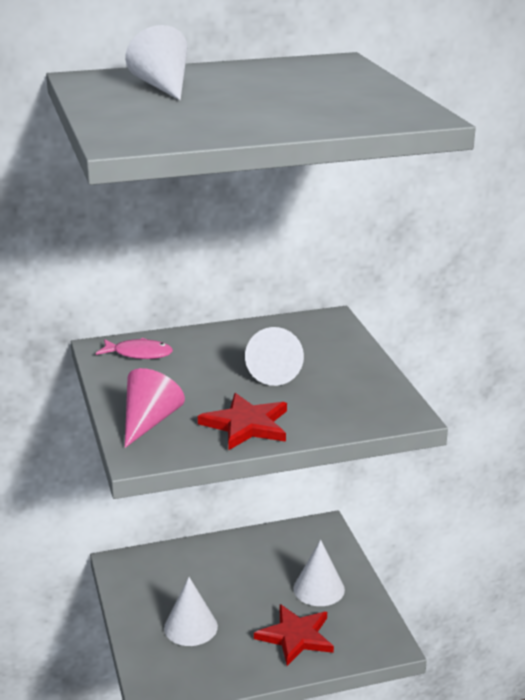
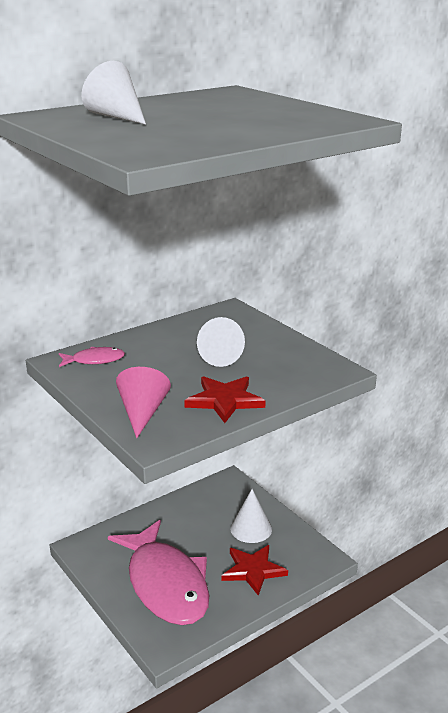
camera: 20 degrees left, 0 degrees up
(190, 627) = (166, 584): white cone -> pink fish

